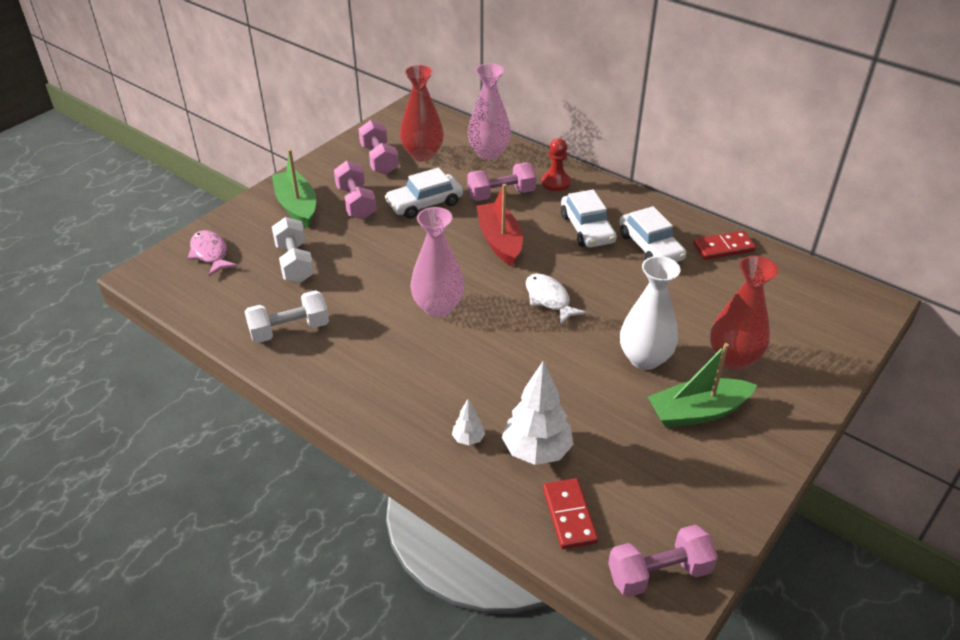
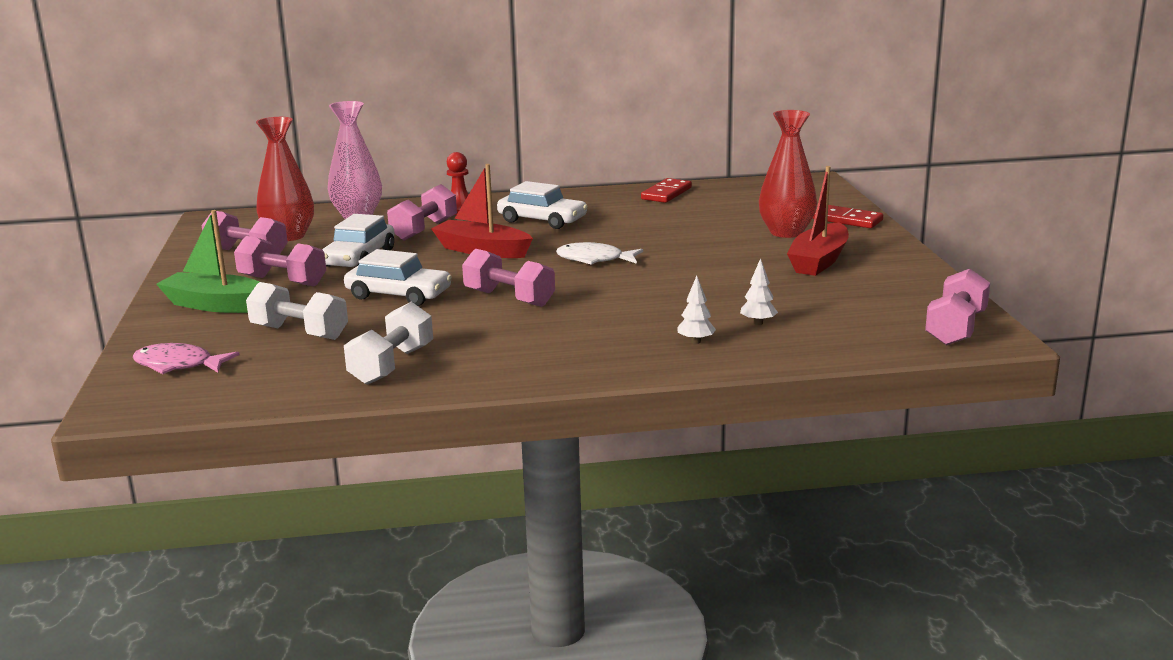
camera: 45 degrees left, 20 degrees down
(438, 307) = (509, 298): pink vase -> pink dumbbell
(537, 451) = (758, 323): white tree -> white tree, size x0.48
(569, 515) = (848, 336): red domino -> red domino (847, 220)
(644, 358) = (730, 255): white vase -> none
(650, 247) = (613, 211): white car -> white car (399, 295)
(697, 412) = (819, 261): green boat -> red boat

